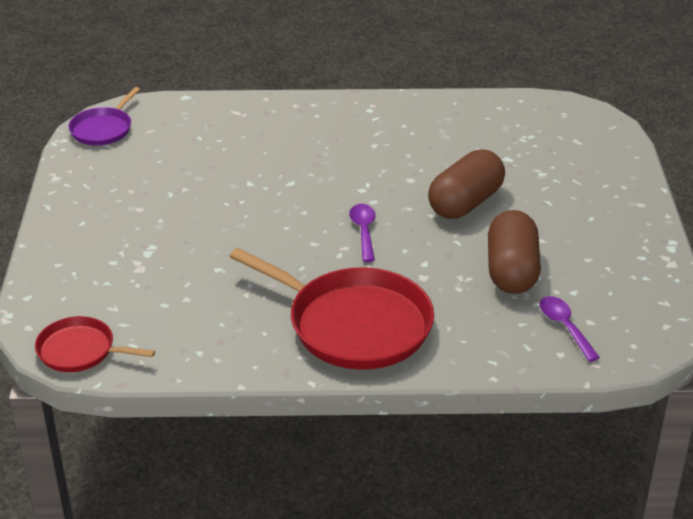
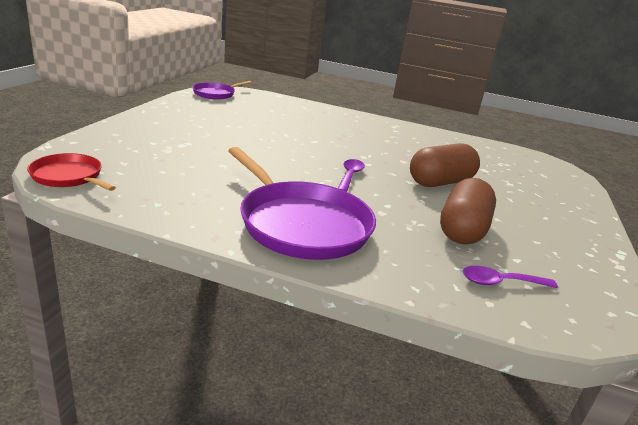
camera: 15 degrees right, 10 degrees down
(353, 324) = (301, 224): red pan -> purple pan
(564, 327) = (500, 282): purple spoon -> purple spoon turned 90 degrees counterclockwise

